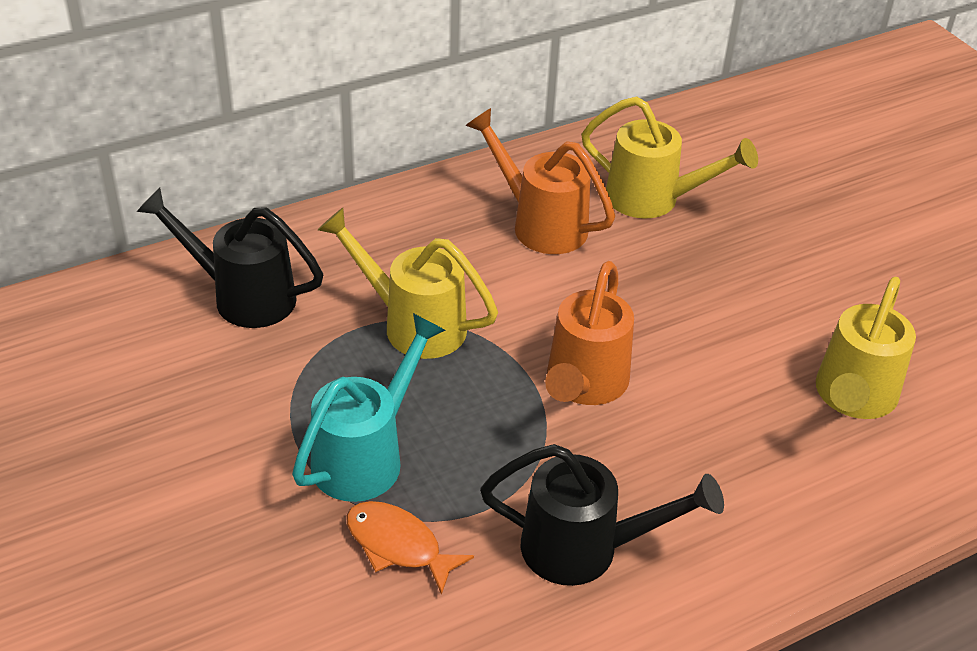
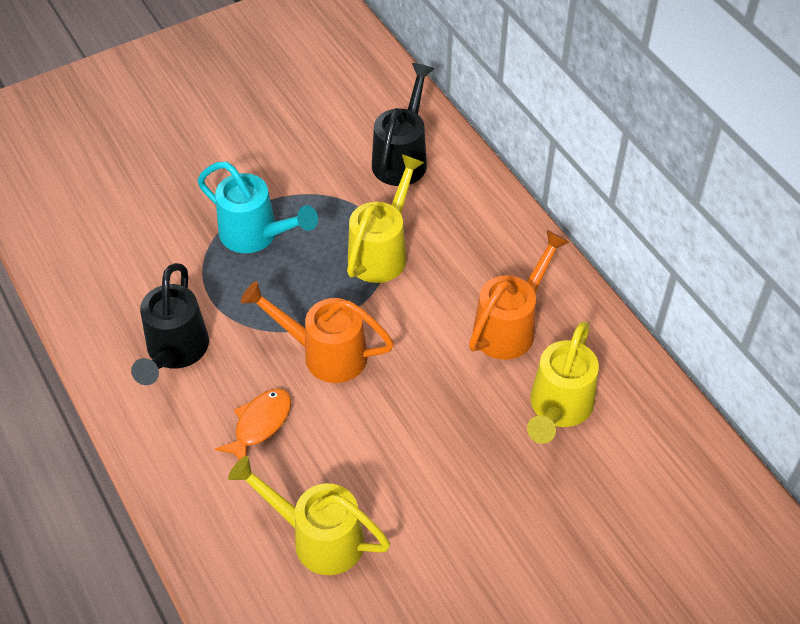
camera: 90 degrees right, 10 degrees up
(398, 546) = (182, 256): orange fish -> orange fish (260, 424)

